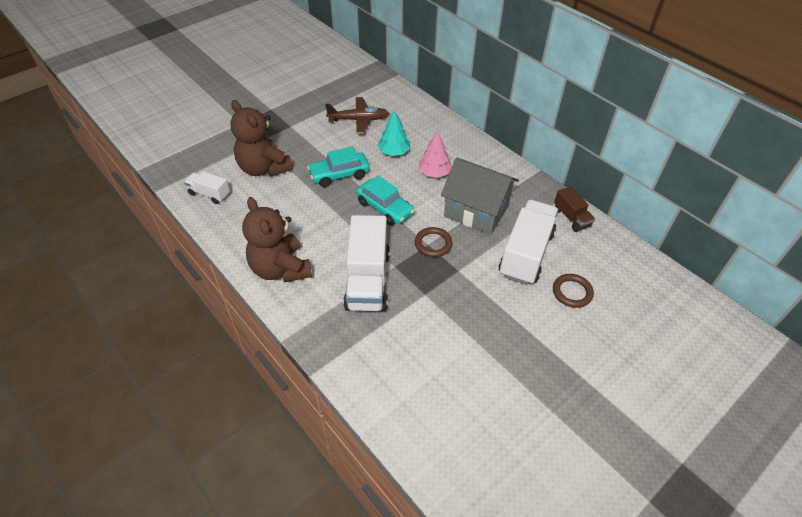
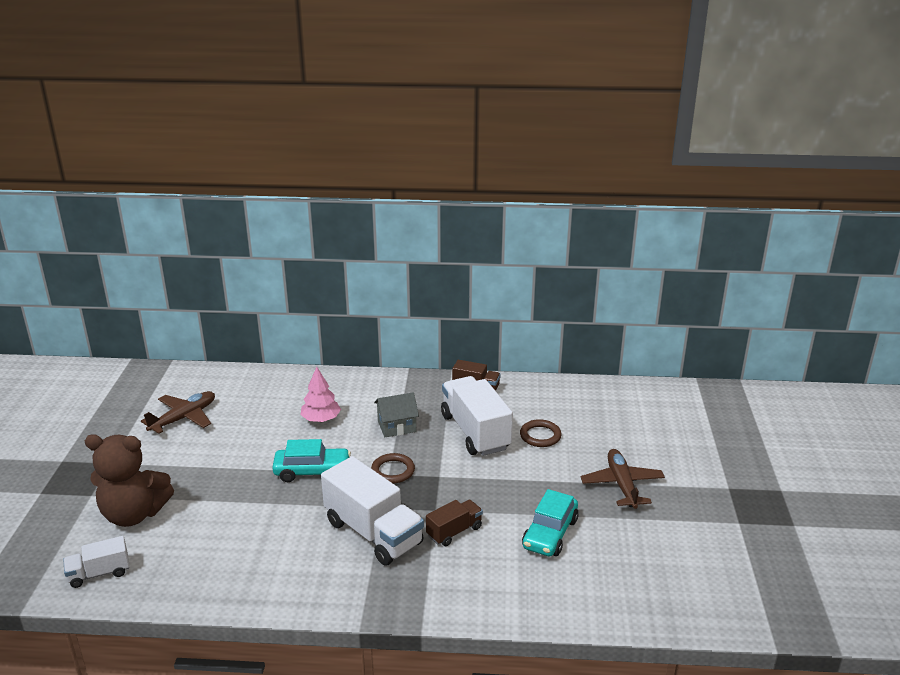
camera: 45 degrees left, 20 degrees down
(281, 269) = (277, 580): brown teddy bear -> none
(339, 175) = (228, 472): turquoise car -> turquoise car (550, 533)
(394, 152) = (259, 424): turquoise tree -> none
(417, 320) = (454, 531): none -> brown truck
(476, 211) = (397, 426): grey house -> grey house, size x0.57
(587, 383) = (621, 484): none -> brown plane

